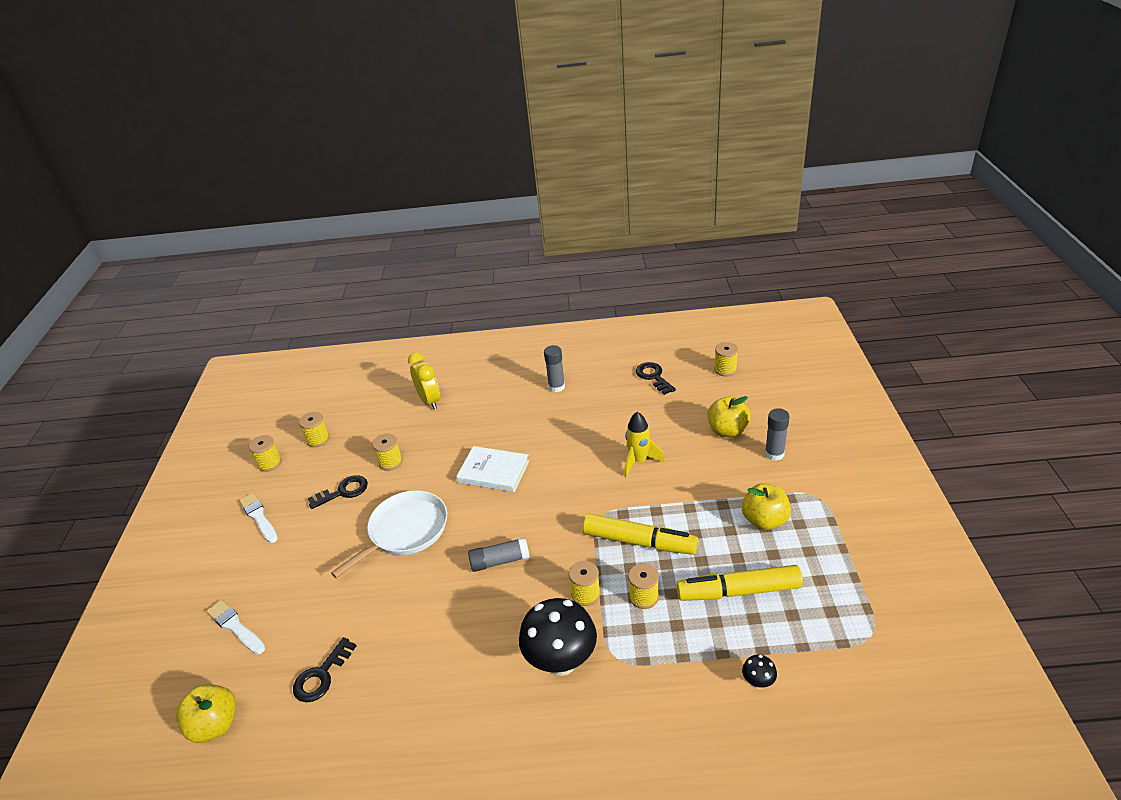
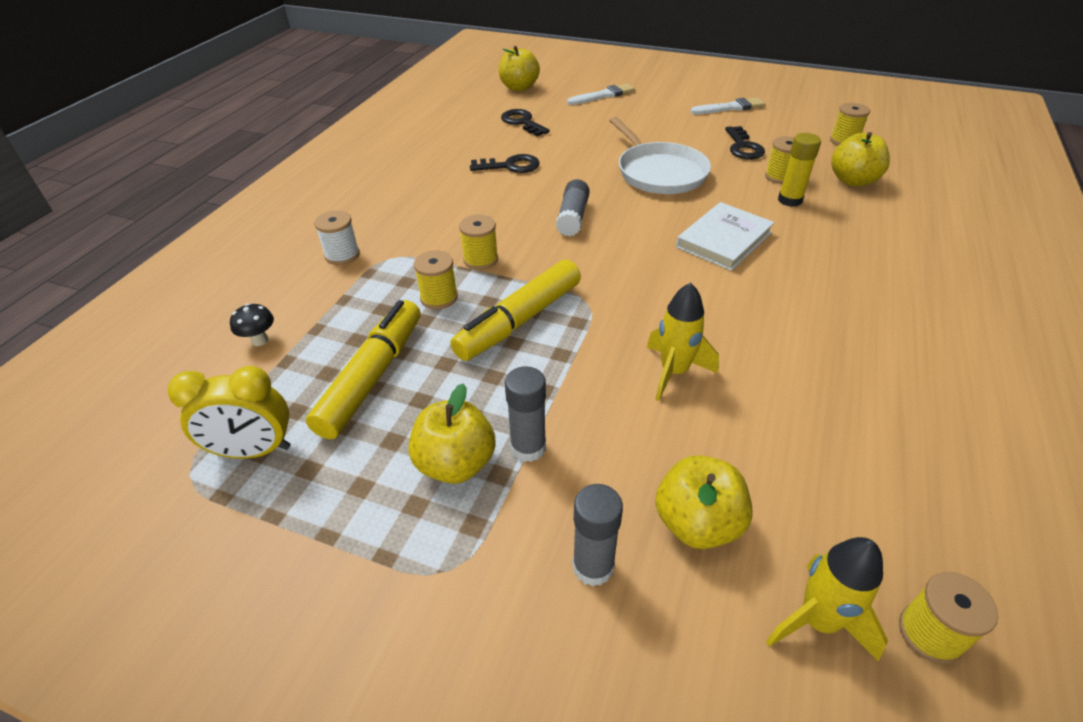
camera: 110 degrees right, 5 degrees up
(270, 463) = (812, 115): yellow spool -> none
(385, 427) = (853, 180): none -> yellow apple
(425, 451) = (790, 200): none -> yellow glue stick
(429, 401) = (904, 217): yellow clock -> yellow clock (254, 451)
(556, 387) = (914, 339): grey glue stick -> grey glue stick (528, 447)
(561, 662) = (419, 226): black mushroom -> none
(632, 696) = (342, 255): none -> white spool
(653, 377) = (922, 480): black key -> black key (510, 166)
(743, 393) = (818, 621): none -> yellow rocket

